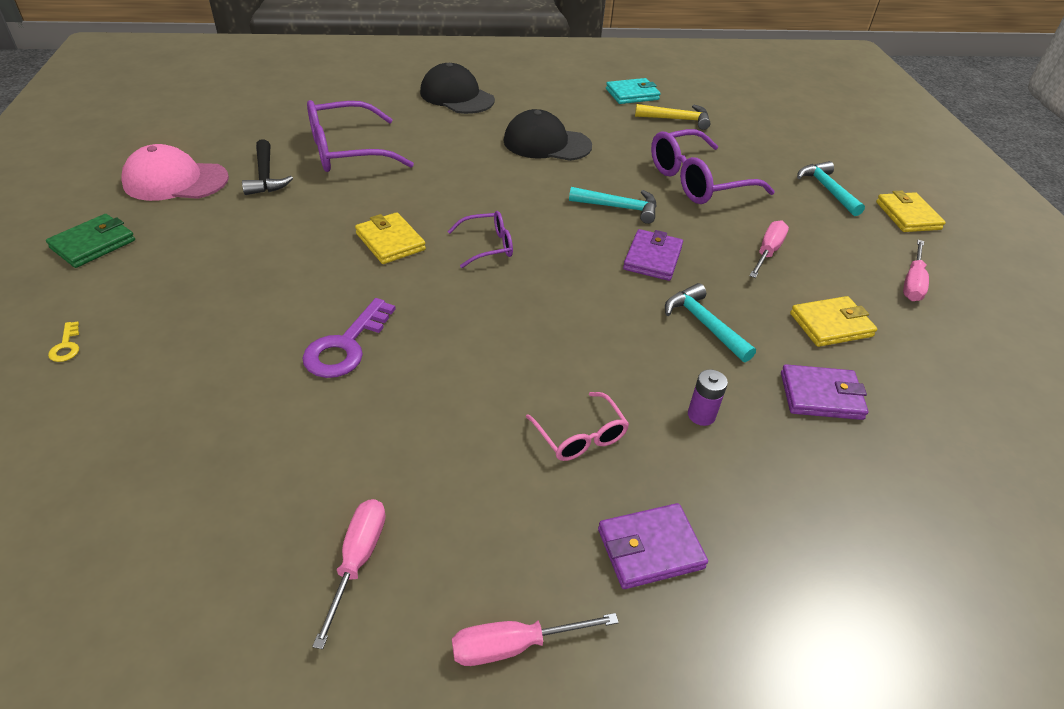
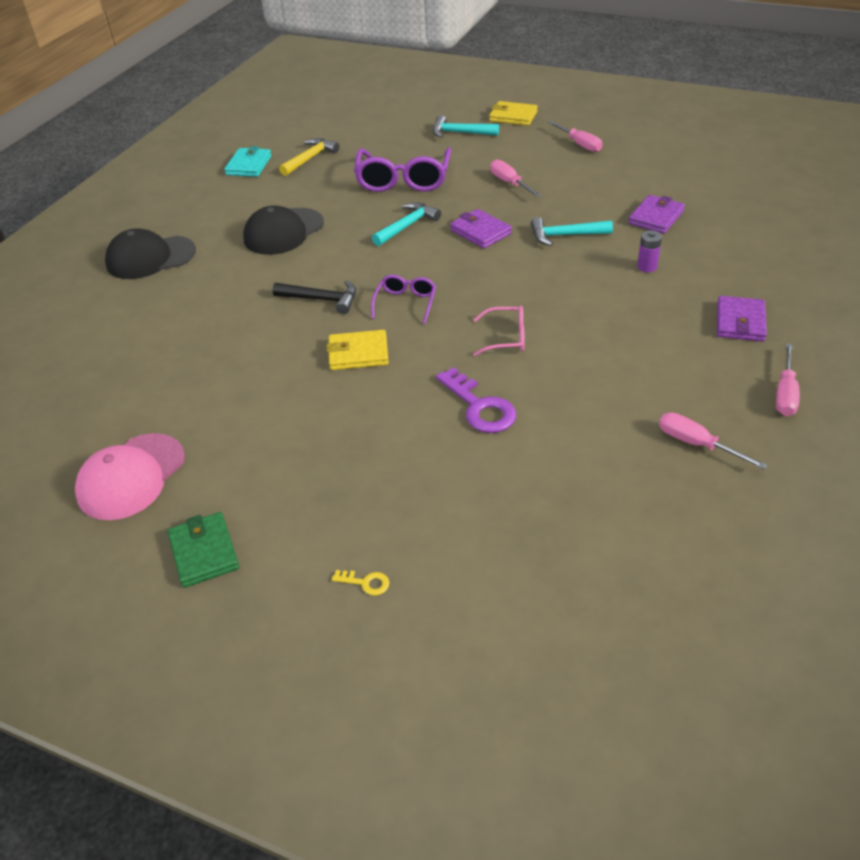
camera: 55 degrees left, 0 degrees up
(265, 176) = (182, 410): black hammer -> black hammer (322, 299)
(347, 151) = (186, 347): purple glasses -> none
(580, 436) = (638, 320): pink glasses -> pink glasses (506, 338)
(831, 325) = (598, 189): yellow wallet -> none

